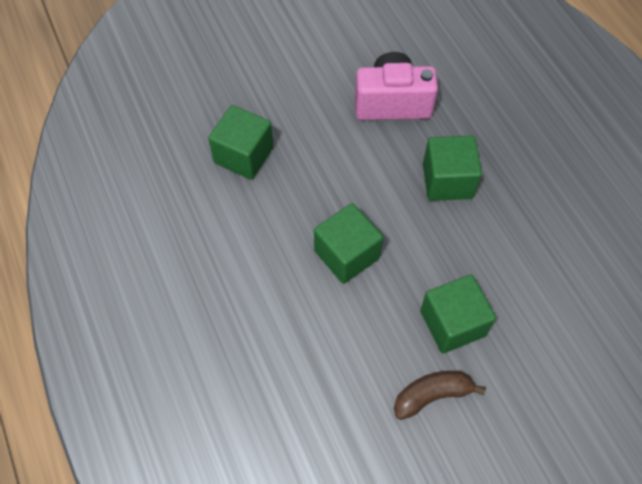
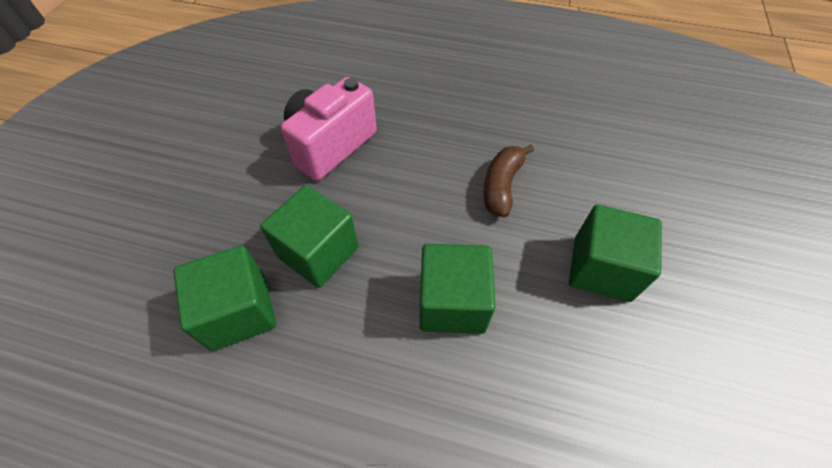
camera: 50 degrees left, 5 degrees down
(432, 395) = (674, 347): brown banana -> brown banana (501, 186)
(447, 181) = (448, 165): green cube -> green cube (318, 252)

